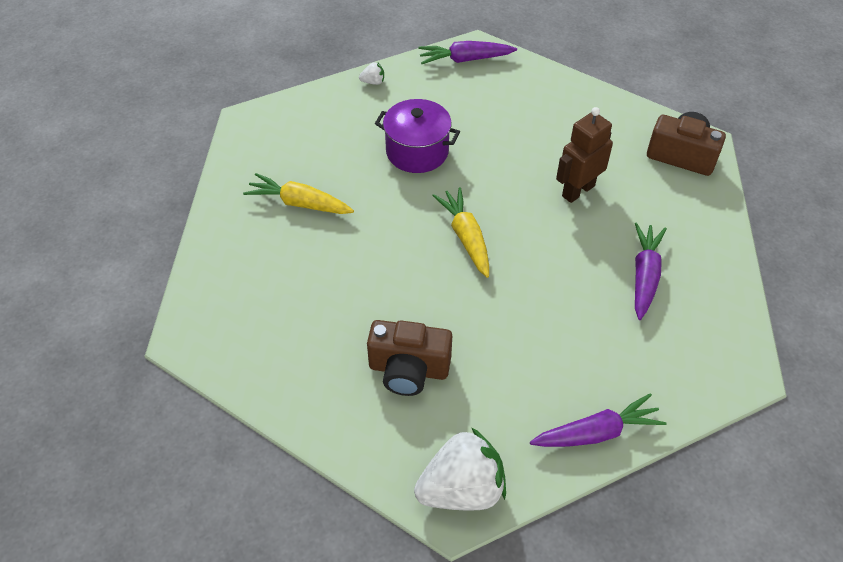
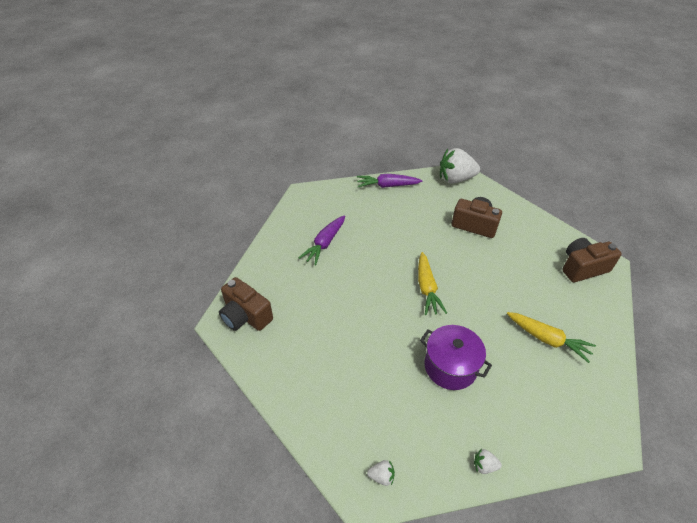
camera: 165 degrees left, 5 degrees down
(229, 320) = (582, 268): none -> brown camera
(465, 59) = (381, 476): purple carrot -> white strawberry
(577, 191) = (337, 305): brown robot -> none

